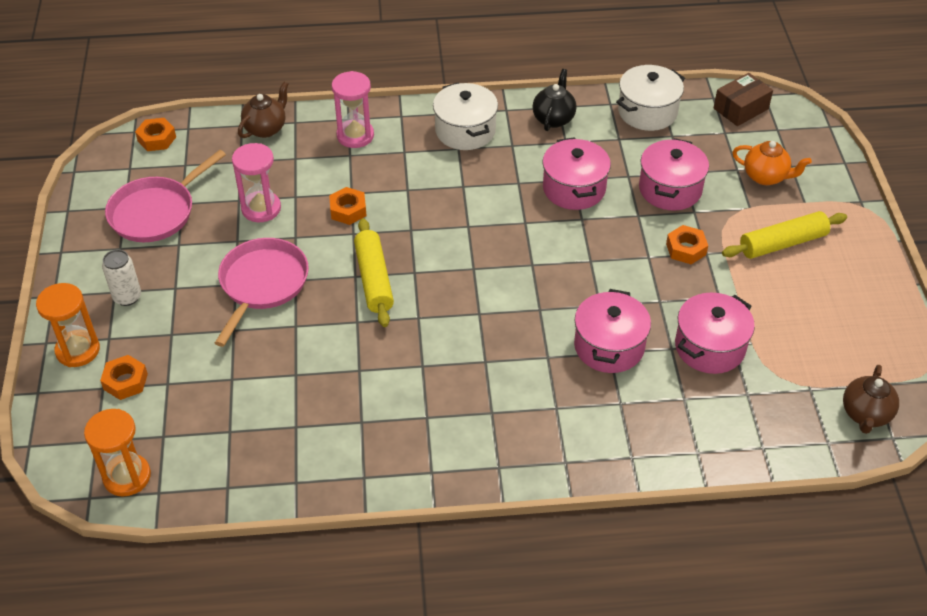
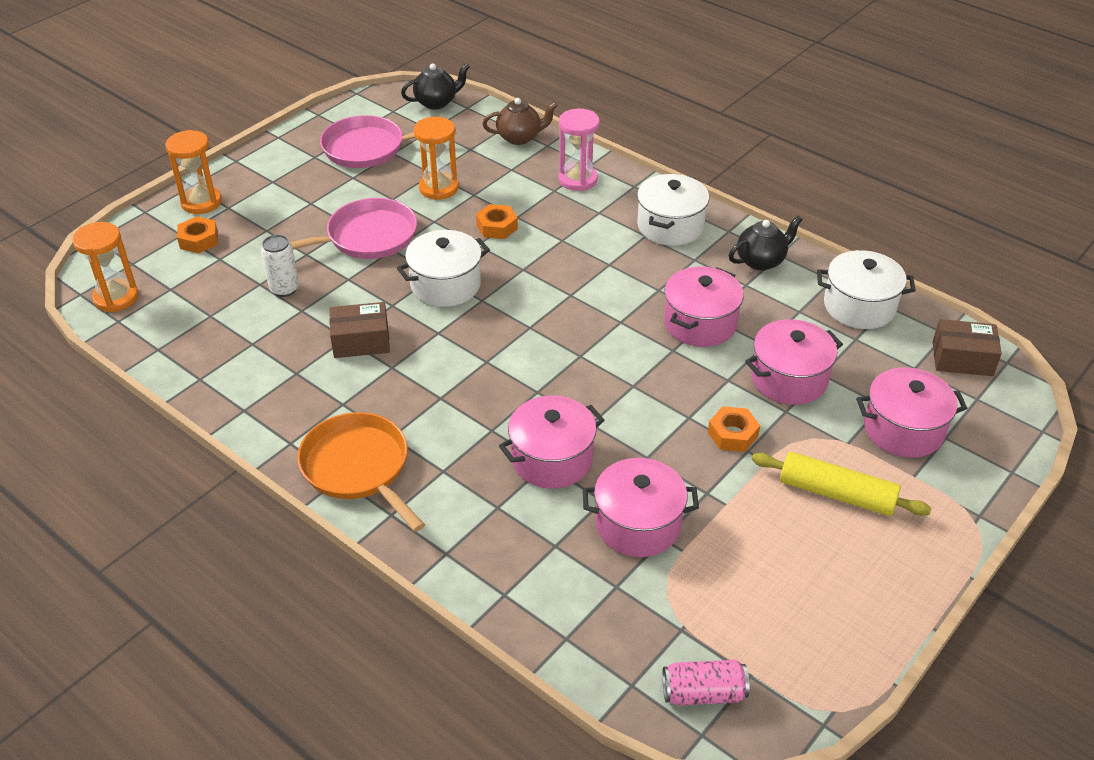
camera: 45 degrees right, 5 degrees down
(127, 297) = (275, 189): white can -> white can (284, 289)
(157, 139) = (437, 102): orange nut -> black teapot
(261, 208) = (438, 188): pink hourglass -> orange hourglass
(373, 279) = (445, 285): yellow rolling pin -> white pot
(373, 364) = (361, 341): none -> brown box
(501, 450) = (358, 468): none -> orange pan
(766, 177) = (903, 429): orange teapot -> pink pot
(865, 415) = (703, 693): brown teapot -> pink can

